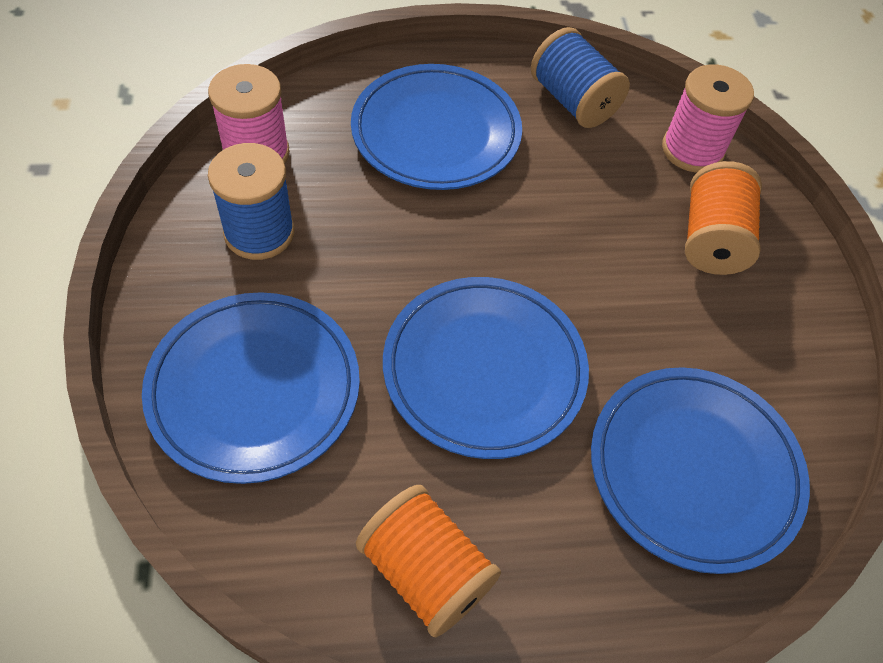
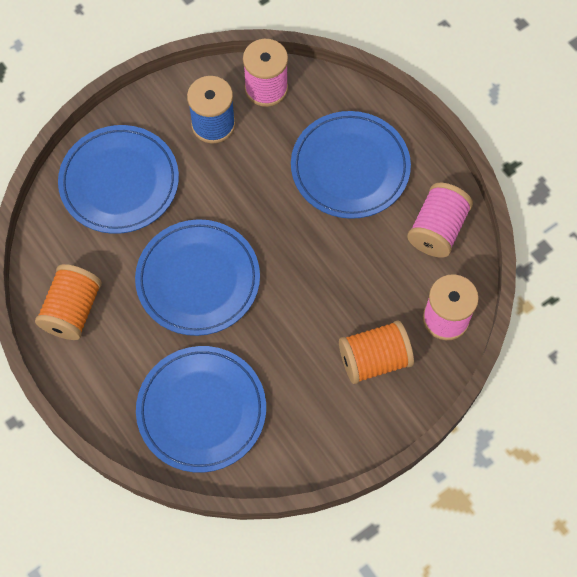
camera: 65 degrees right, 10 degrees up
(573, 101) = (437, 229): blue spool -> pink spool

